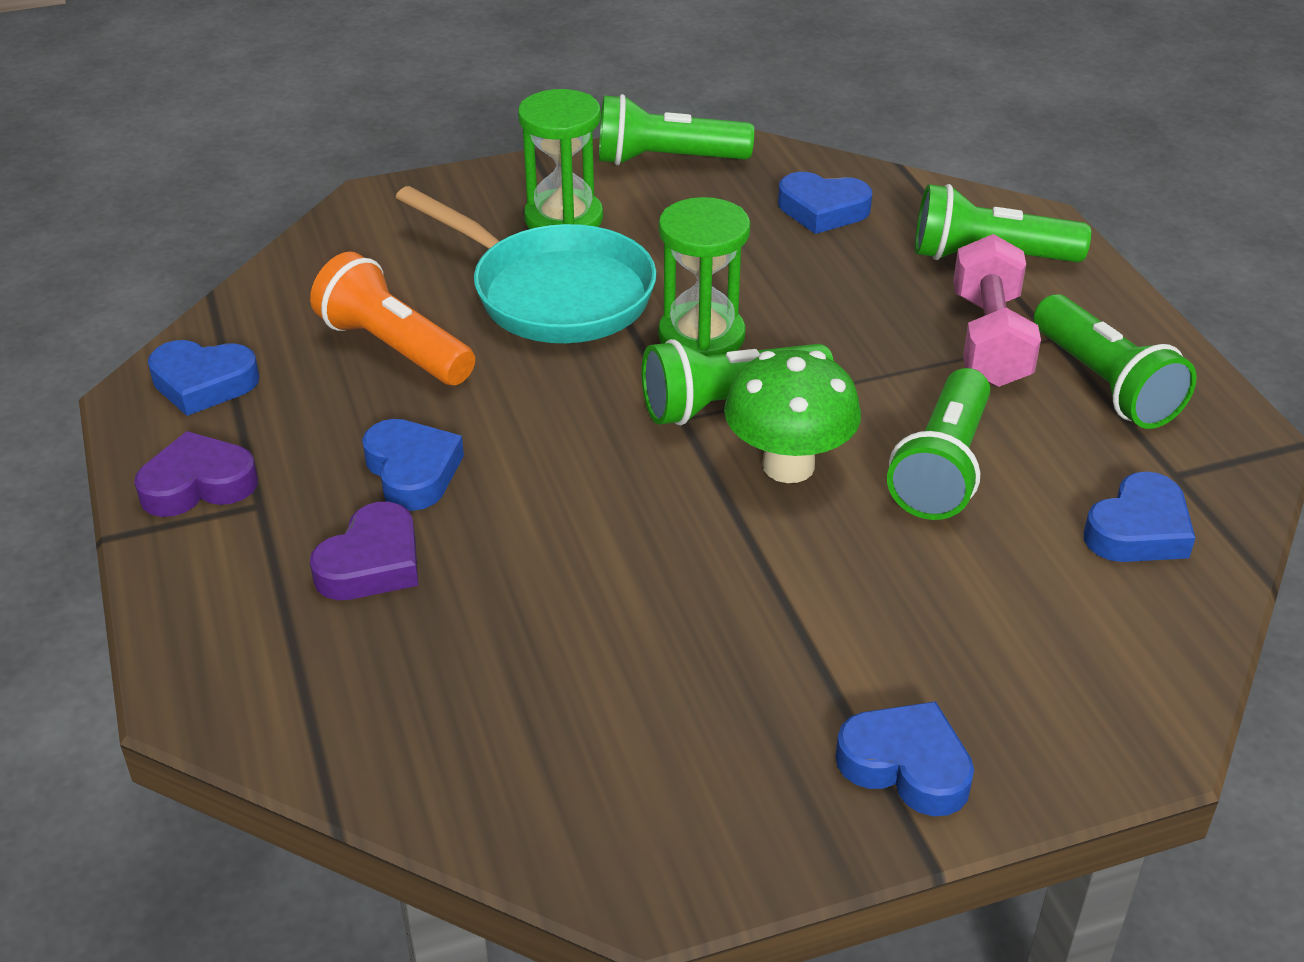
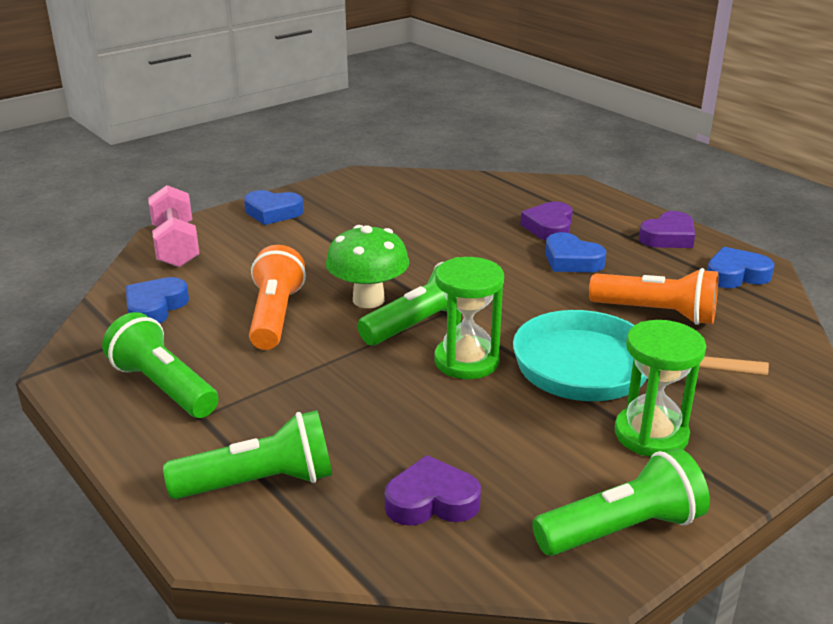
camera: 160 degrees right, 10 degrees down
(822, 210) = (431, 501): blue heart -> purple heart
(943, 467) = (275, 316): green flashlight -> orange flashlight
(989, 340) = (252, 403): pink dumbbell -> pink dumbbell (176, 246)

